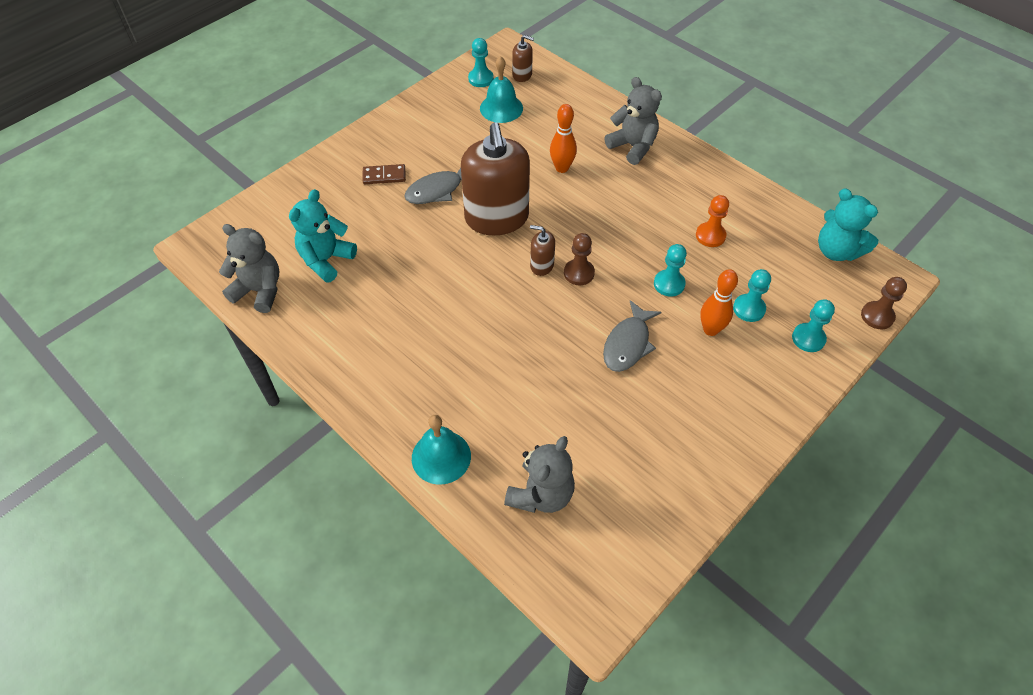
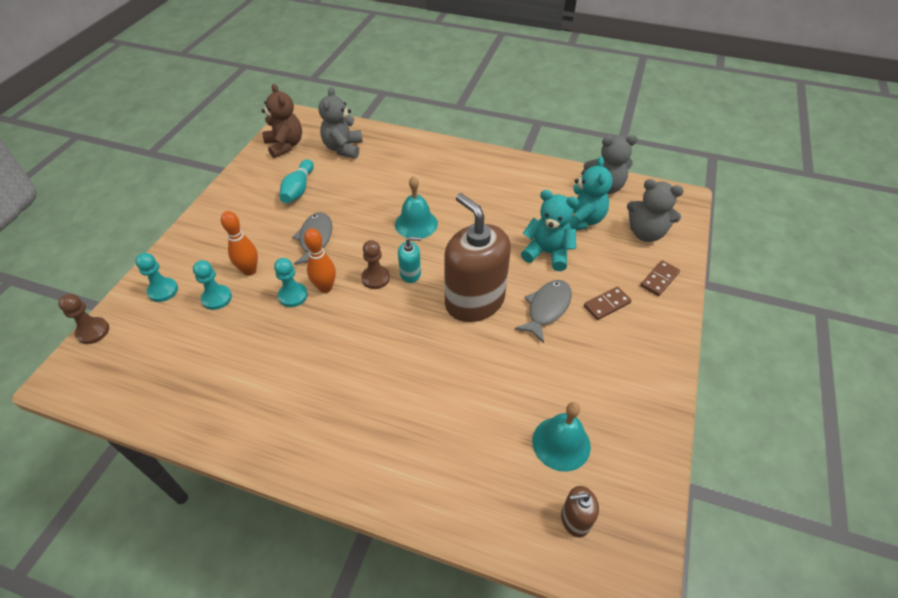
camera: 155 degrees right, 5 degrees down
(317, 179) = (659, 279): none -> brown domino
(441, 457) = (411, 146): turquoise bell -> turquoise bell (416, 224)
(481, 79) = (621, 486): turquoise pawn -> none
(542, 265) = (410, 273): brown soap dispenser -> turquoise soap dispenser
(562, 168) = (443, 382): orange bowling pin -> orange bowling pin (325, 287)
(628, 539) = (285, 146): none -> brown teddy bear
(629, 433) = (298, 189): none -> turquoise bowling pin
(633, 147) = (375, 446): grey teddy bear -> grey teddy bear (646, 233)
(710, 236) = (260, 358): orange pawn -> none
(836, 251) = (122, 389): turquoise teddy bear -> turquoise teddy bear (547, 253)

